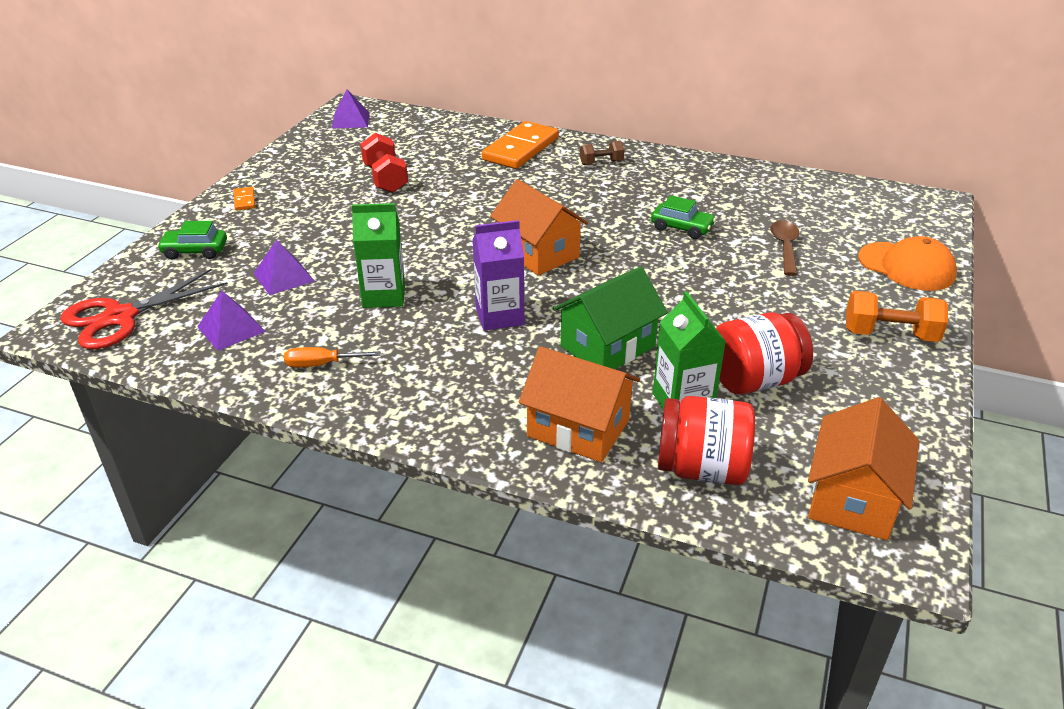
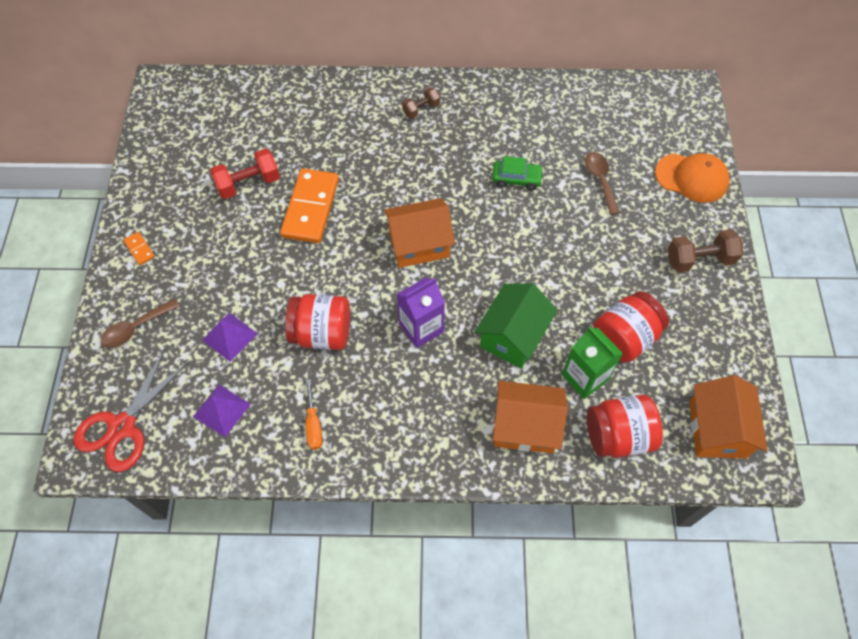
camera: 20 degrees left, 25 degrees up
(195, 251) = (135, 328): green car -> brown spoon
(321, 364) = (313, 425): orange screwdriver -> orange screwdriver turned 75 degrees counterclockwise
(350, 120) = (172, 105): purple pyramid -> none
(384, 296) = (322, 333): green carton -> red jar
(385, 179) = (248, 183): red dumbbell -> red dumbbell turned 75 degrees counterclockwise
(520, 149) = (345, 108): orange domino -> orange domino (310, 208)
(538, 253) = (419, 244): orange house -> orange house turned 45 degrees counterclockwise
(890, 335) = (699, 260): orange dumbbell -> brown dumbbell

